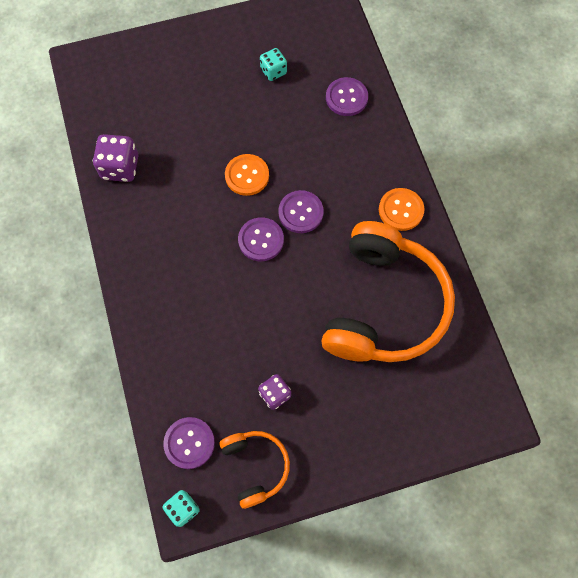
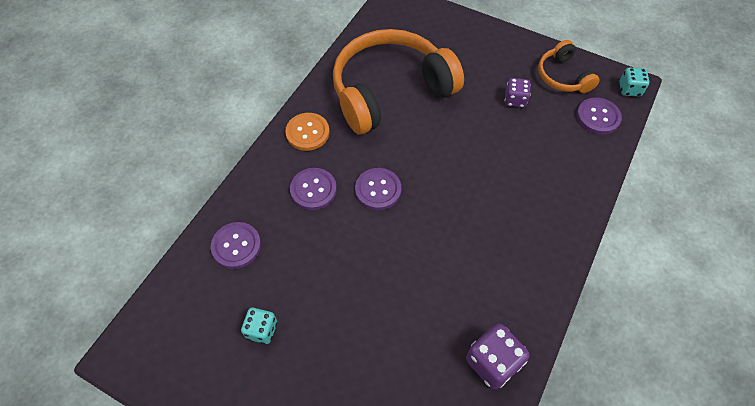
camera: 135 degrees left, 10 degrees down
(247, 175) = (388, 253): orange button -> none
(256, 466) = (563, 76): orange headphones -> orange headphones turned 45 degrees counterclockwise
(261, 240) = (428, 196): purple button -> purple button (313, 189)

